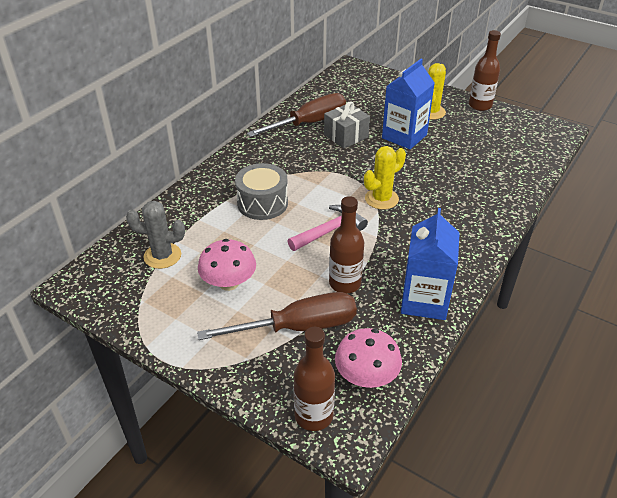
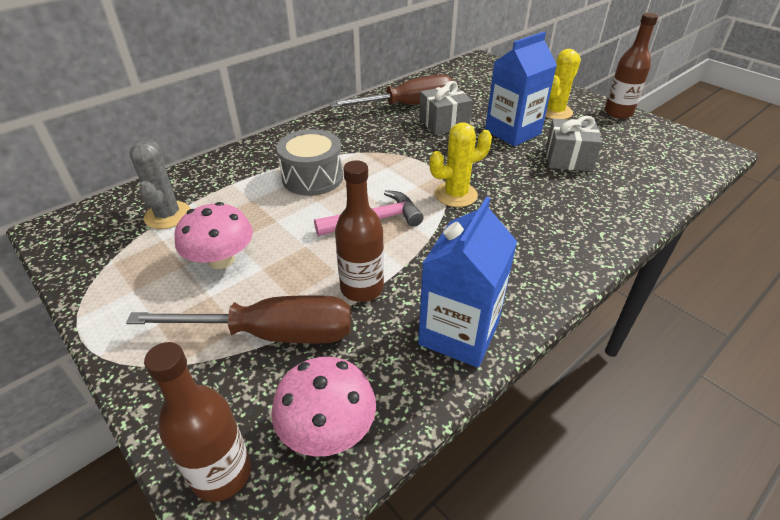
camera: 15 degrees right, 0 degrees up
(162, 256) = (167, 215): grey cactus -> grey cactus turned 60 degrees clockwise
(454, 154) = (568, 159): none -> grey gift

